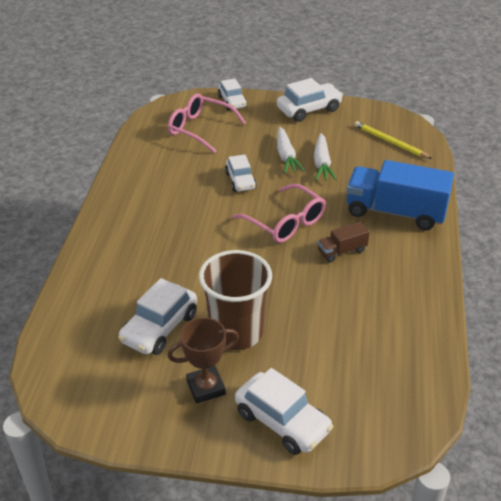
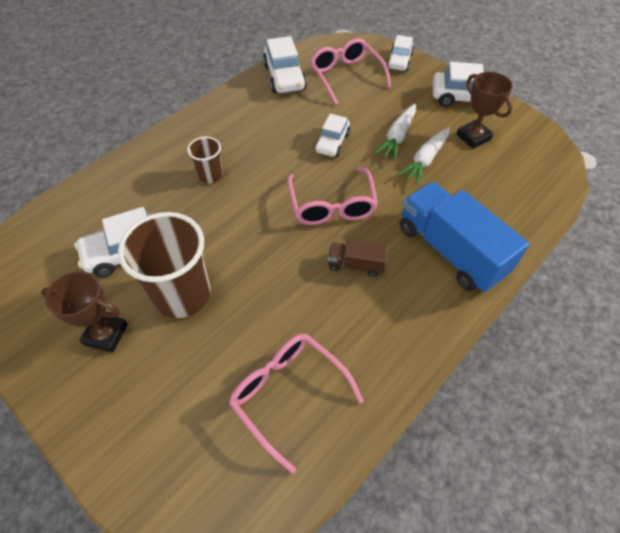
camera: 35 degrees right, 15 degrees up
(166, 246) = (210, 175): none -> brown cup
(282, 422) = (129, 415): white car -> white car (284, 77)
(340, 134) = (473, 137): none -> brown trophy
(377, 347) = (288, 394): none -> pink glasses
(390, 142) = (518, 169): yellow pencil -> none

